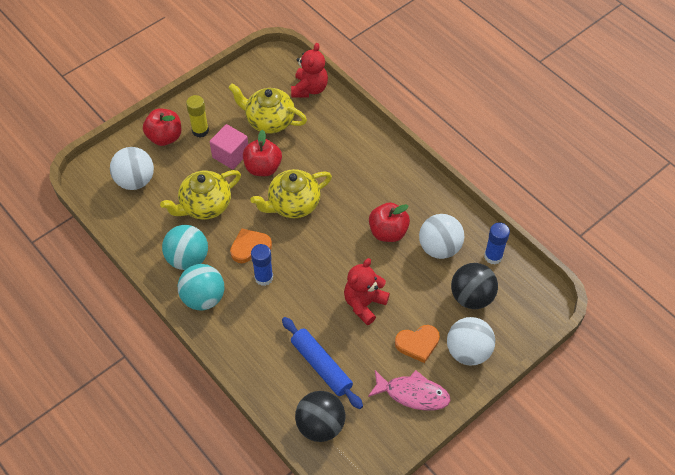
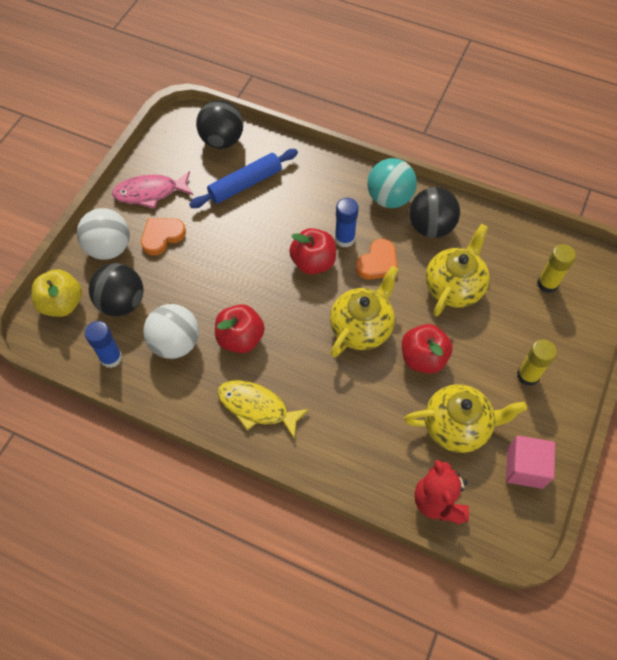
camera: 155 degrees right, 5 degrees up
(135, 181) = (547, 284): white ball -> yellow glue stick
(165, 137) = (560, 349): red apple -> red apple (313, 262)
(188, 259) = (430, 227): turquoise ball -> black ball
(230, 155) = (470, 358): pink cube -> pink cube (525, 468)
(321, 366) = (245, 184): blue rolling pin -> blue rolling pin turned 60 degrees counterclockwise
(364, 304) = (231, 253): red teddy bear -> none
(397, 182) = (257, 407): none -> yellow fish
(522, 316) = (62, 304): none -> yellow apple

